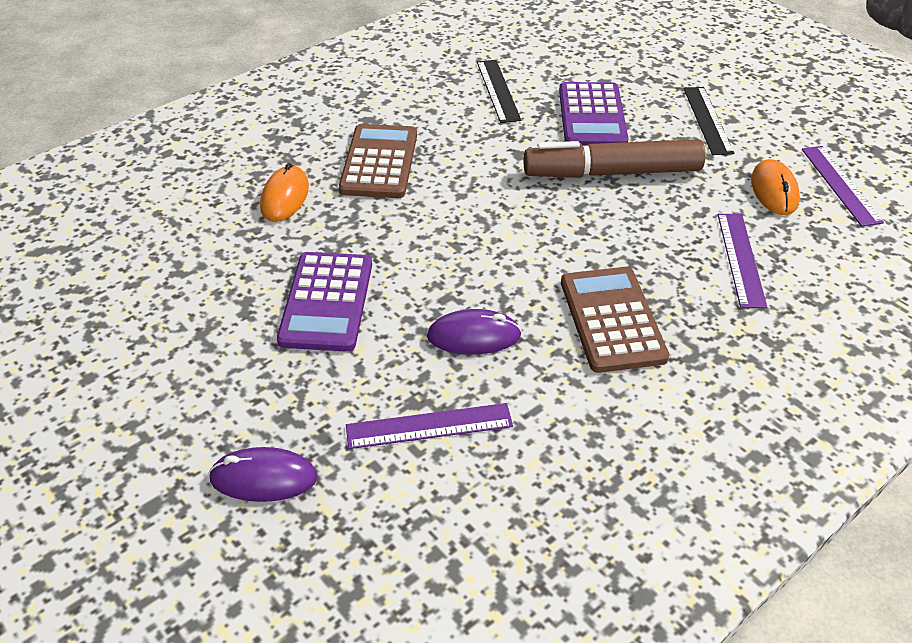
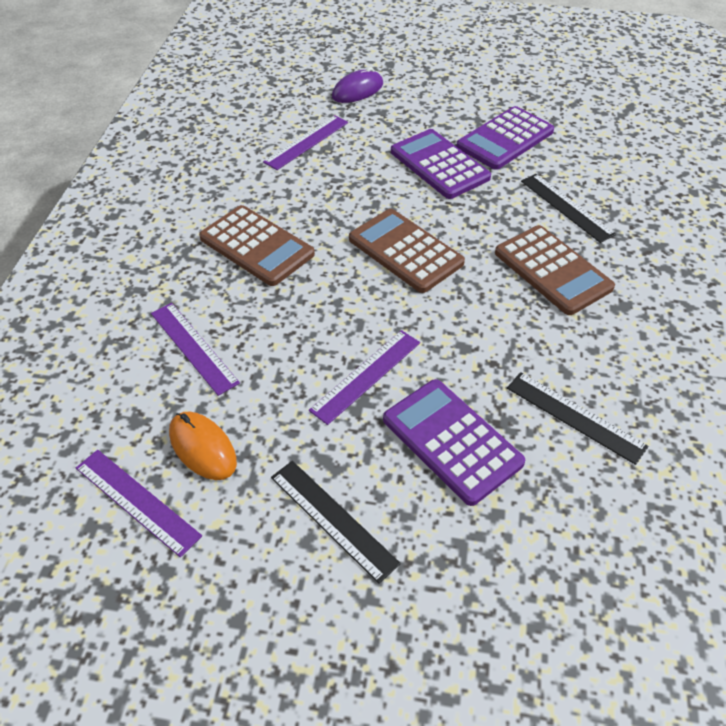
camera: 140 degrees right, 5 degrees up
(218, 291) = (505, 139): none -> purple calculator
(285, 197) = (566, 207): orange mouse -> black ruler
(474, 336) = (332, 192): purple mouse -> none
(475, 238) = (405, 251): none -> brown calculator
(612, 173) = (366, 375): brown marker -> purple ruler

